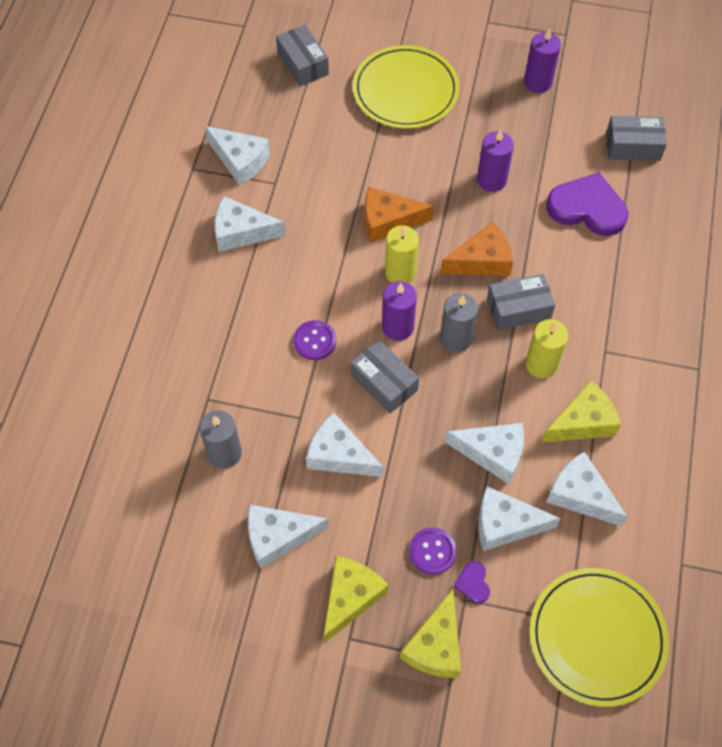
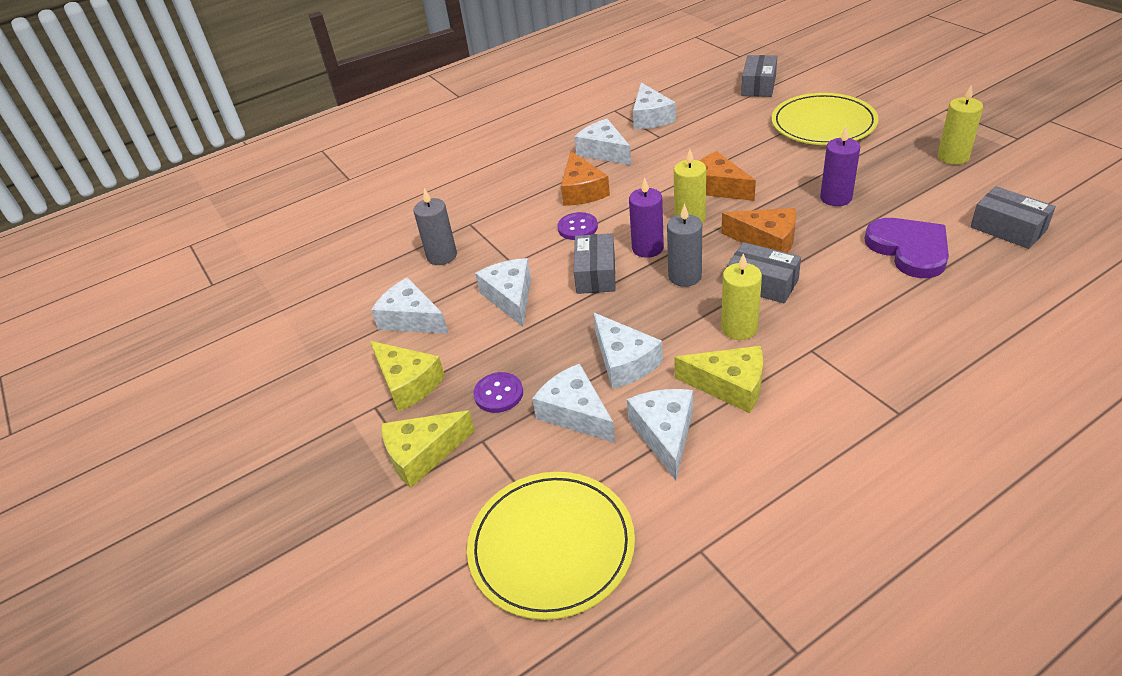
camera: 50 degrees right, 20 degrees down
(272, 294) = (582, 191): none -> orange cheese
(350, 597) = (408, 383): yellow cheese -> yellow cheese turned 60 degrees clockwise
(473, 583) = (501, 434): purple heart -> none
(538, 82) = (953, 157): purple candle -> yellow candle

